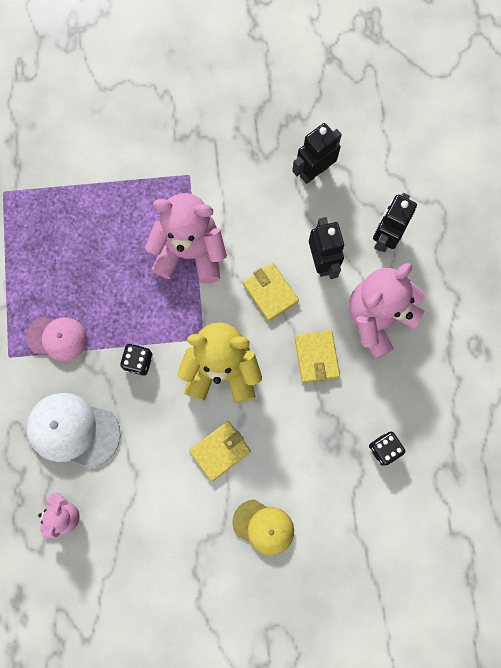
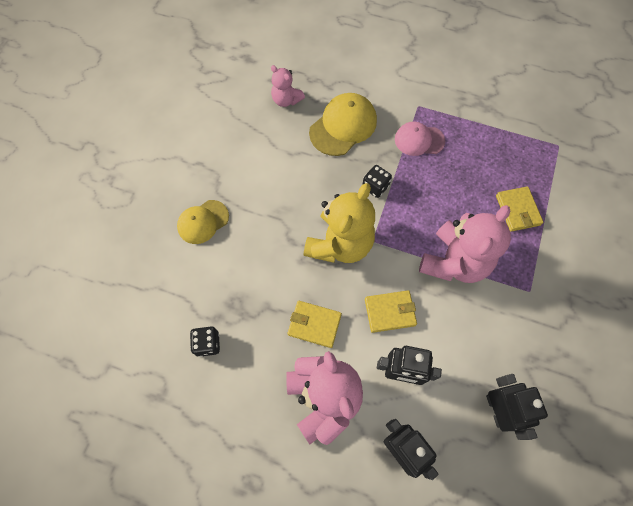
camera: 115 degrees right, 10 degrees down
(57, 338) = (419, 140): pink cap -> pink cap turned 60 degrees clockwise
(73, 430) = (343, 126): white cap -> yellow cap
(220, 451) = (276, 216): yellow wallet -> yellow wallet (517, 210)

